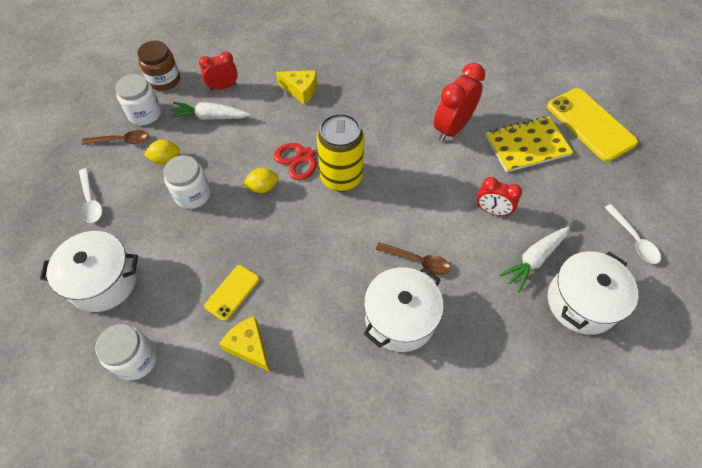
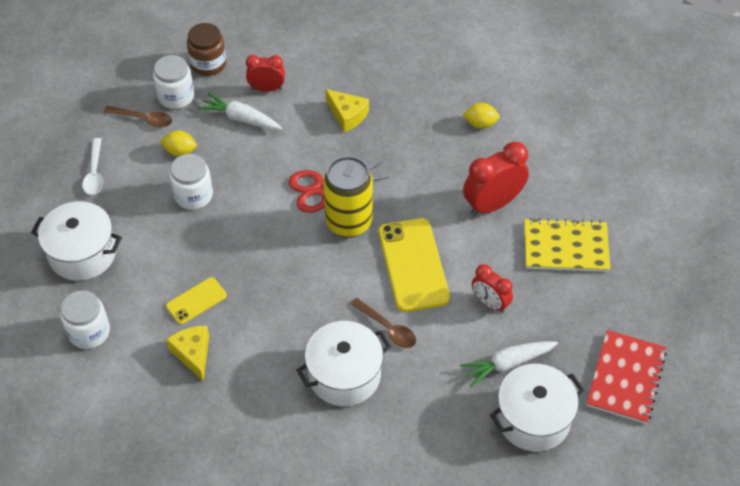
camera: 20 degrees right, 5 degrees down
(263, 187) = (265, 209): yellow lemon -> yellow lemon (480, 124)
(590, 124) = (652, 245): yellow phone -> yellow phone (413, 265)
(633, 239) = (625, 378): white spoon -> red notebook

